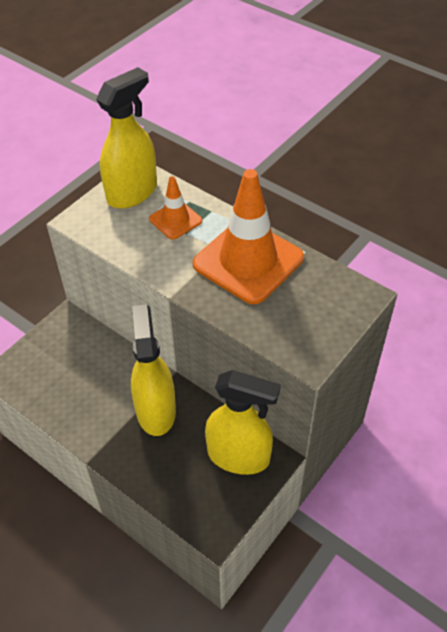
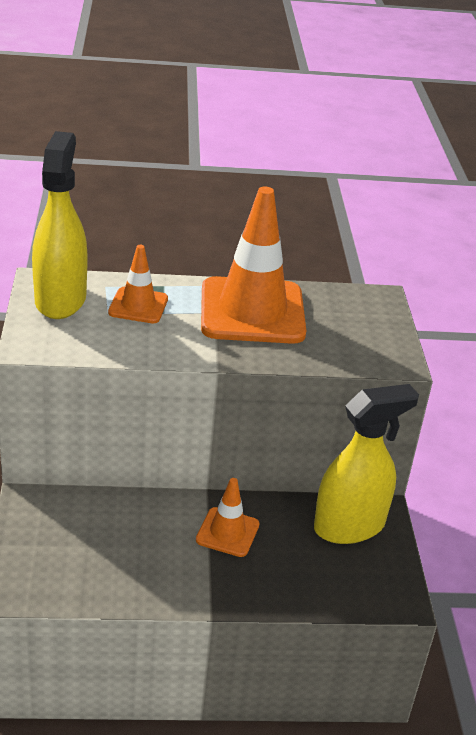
camera: 45 degrees left, 15 degrees down
(156, 410) = (227, 532): yellow spray bottle -> orange traffic cone

